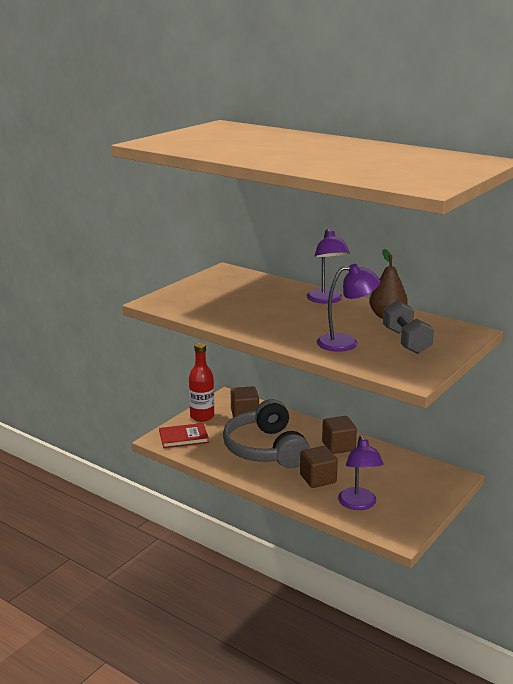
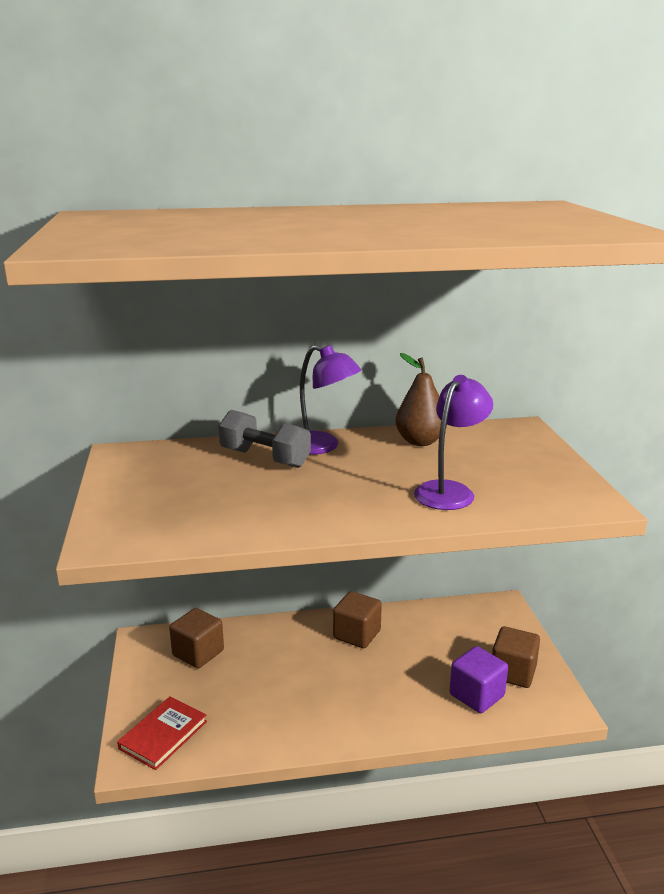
camera: 45 degrees left, 0 degrees up
(202, 416) = (146, 687): red bottle -> none
(266, 449) = (288, 687): grey headphones -> none
(318, 479) = (395, 690): brown cube -> brown cube (513, 672)
(359, 504) = (477, 695): purple lamp -> purple cube
(406, 341) = (497, 463): grey dumbbell -> grey dumbbell (265, 458)

